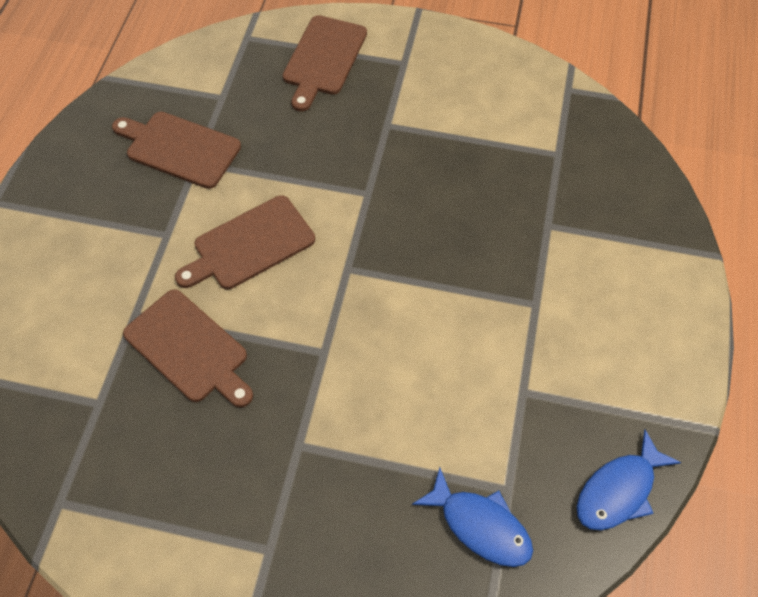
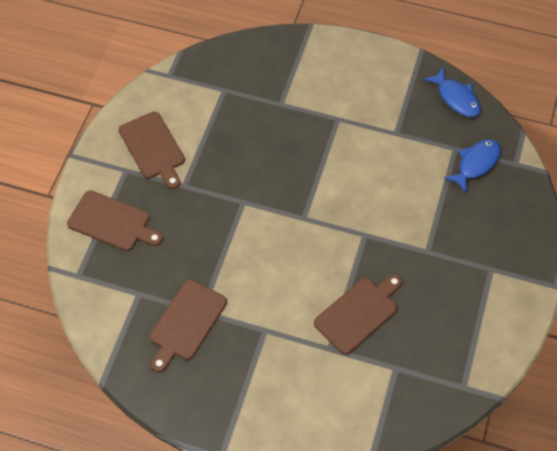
camera: 85 degrees left, 0 degrees up
(250, 245) = (279, 276): brown cutting board -> brown cutting board (153, 148)

